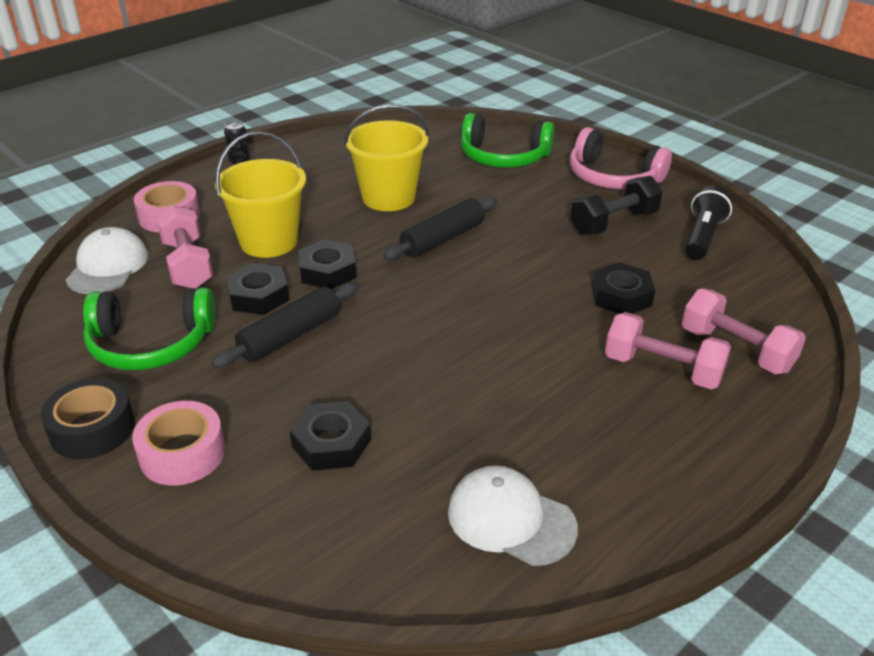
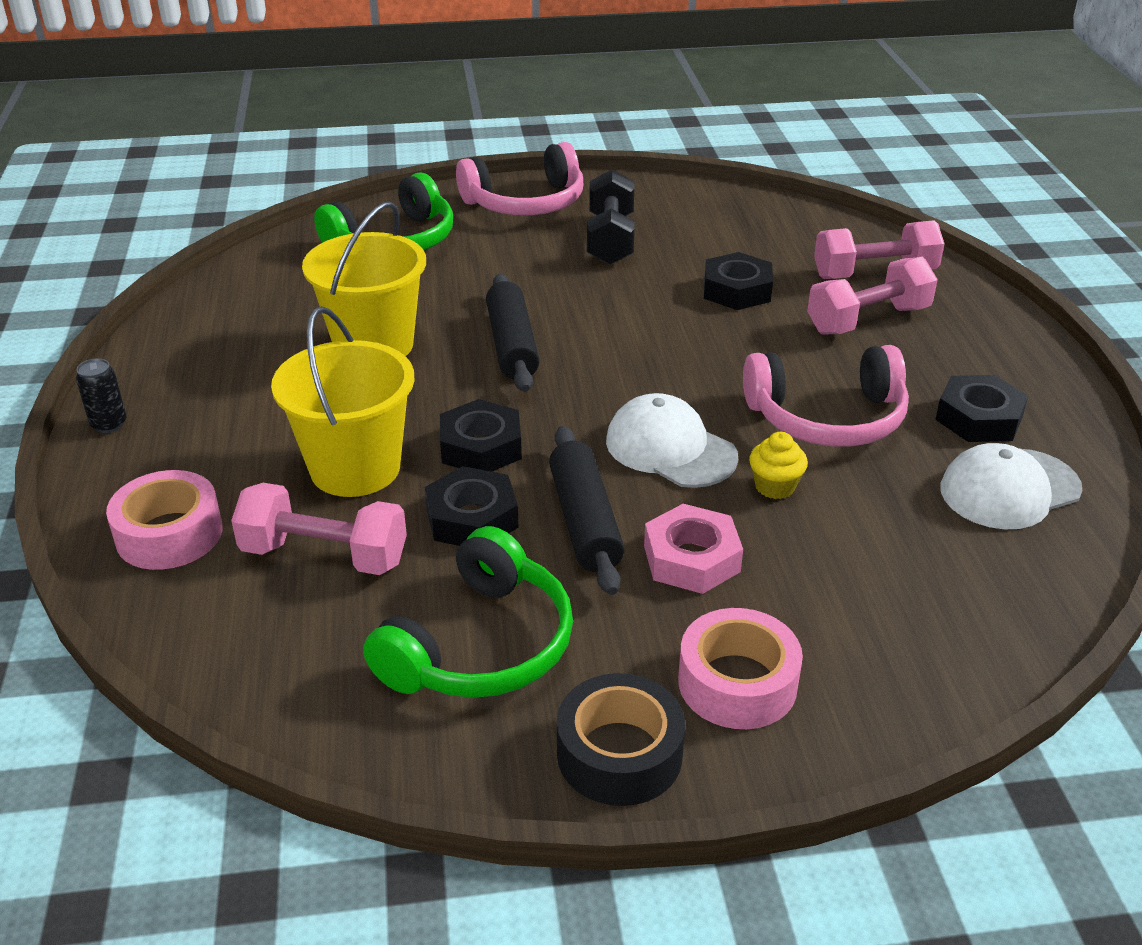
camera: 55 degrees left, 0 degrees up
(108, 267) = (232, 634): white cap -> white cap (670, 449)
(289, 390) = (691, 559): none -> pink nut
(331, 443) = (812, 559): black nut -> black nut (978, 418)
(398, 398) = (775, 486): none -> yellow cupcake
(505, 394) = (827, 418): none -> pink headphones
(702, 237) = (690, 209): black flashlight -> none

